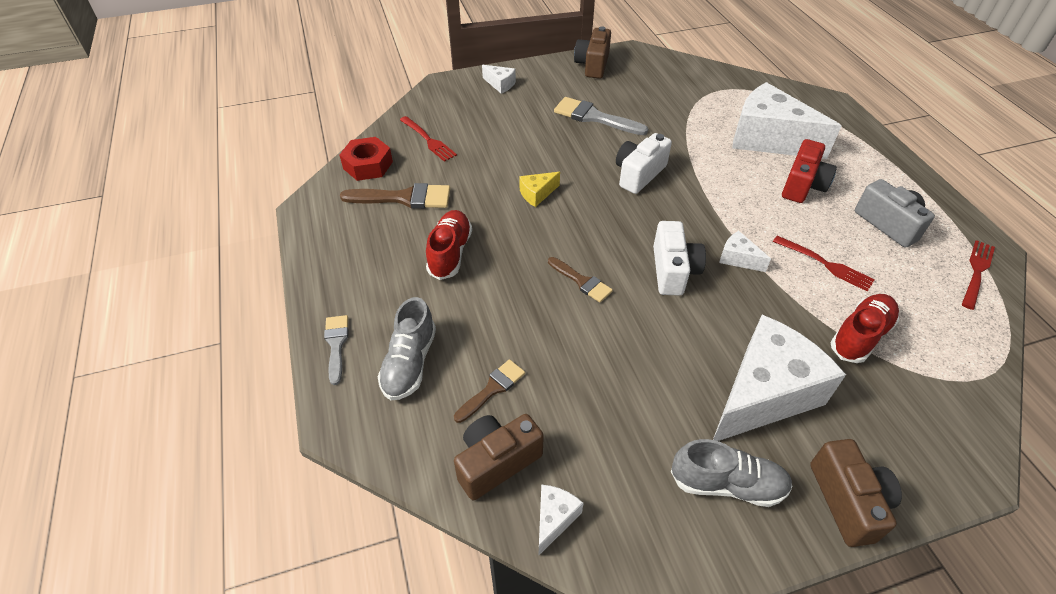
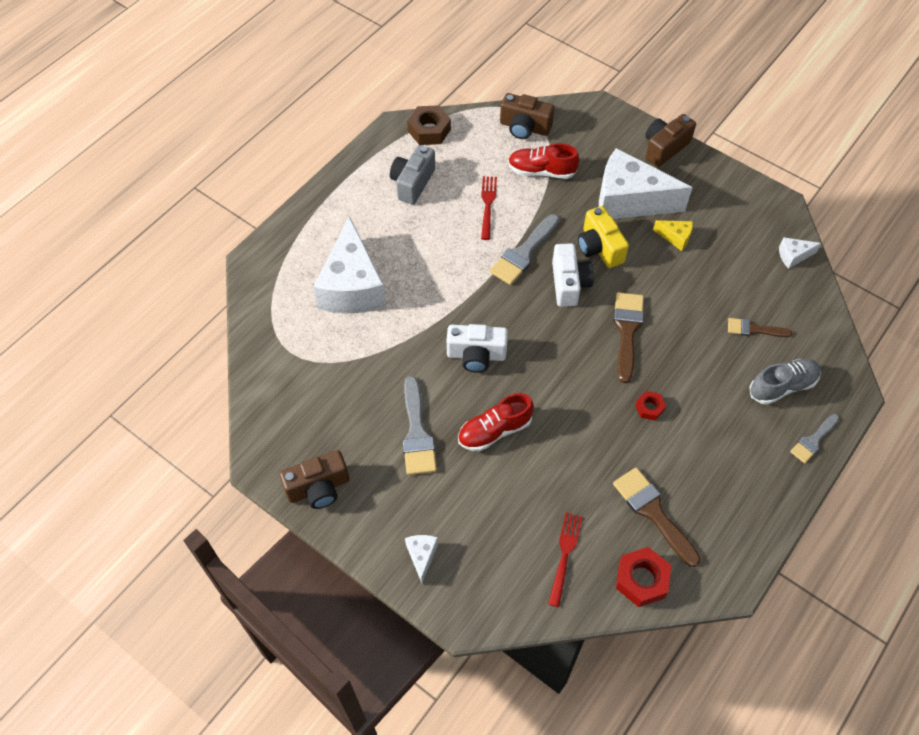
camera: 125 degrees left, 10 degrees up
(450, 253) = (677, 431): red shoe -> red shoe (494, 431)
(489, 249) = (649, 408): none -> red nut
(496, 462) = (792, 298): brown camera -> brown camera (524, 127)
(537, 194) = (562, 414): yellow cheese -> yellow cheese (675, 237)
(581, 281) = (627, 331): brown brush -> brown brush, size x1.62
(673, 271) = (569, 284): white camera -> white camera turned 120 degrees clockwise
(705, 322) = (599, 248): none -> yellow camera
(727, 484) = (702, 196): grey shoe -> none
(738, 258) = (524, 253): white cheese -> grey brush
(803, 185) = (403, 243): red camera -> none
(976, 272) = (429, 130): red fork -> brown nut

